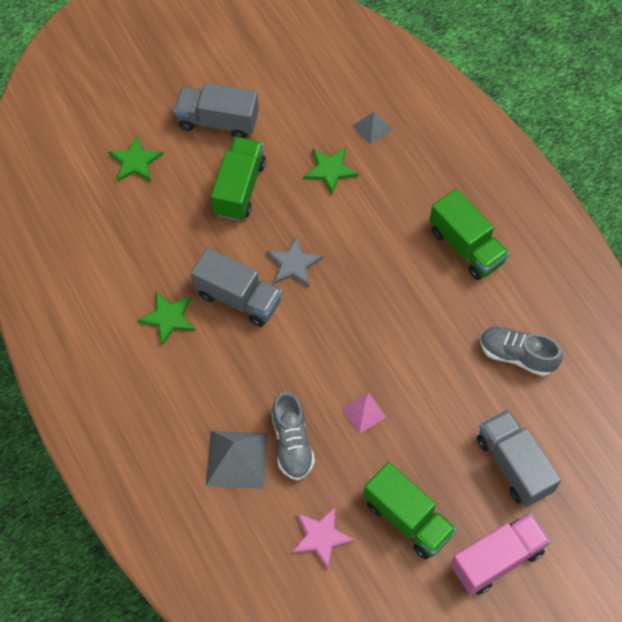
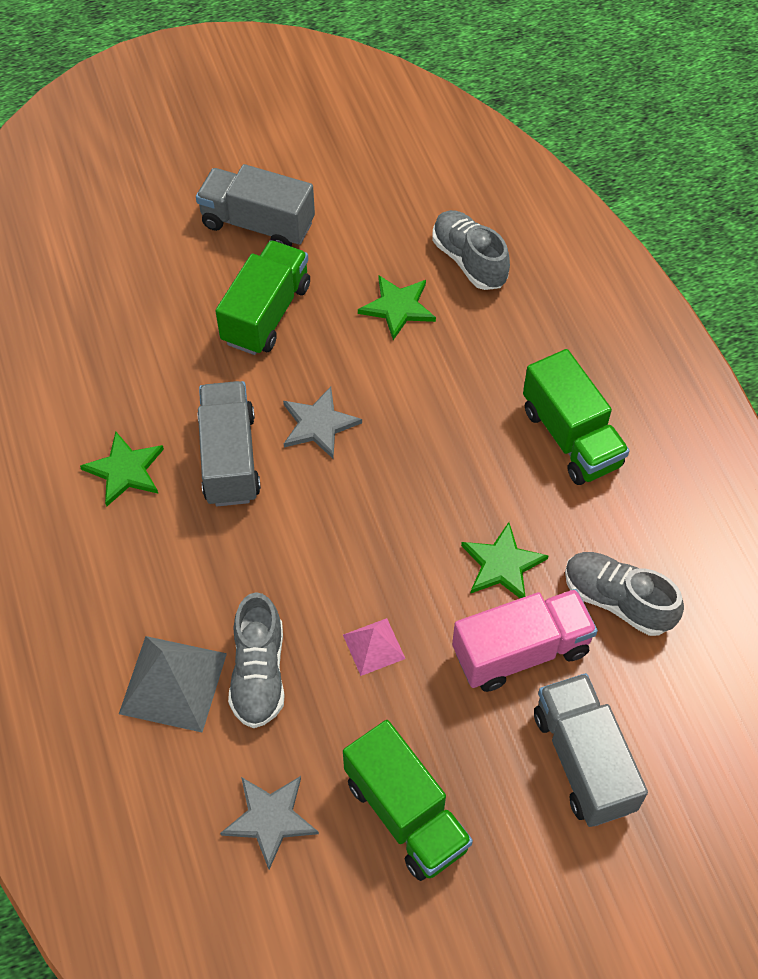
camera: 10 degrees right, 5 degrees down
(135, 161) = (133, 259): green star -> green star (502, 564)
(238, 298) = (229, 458): grey truck -> grey truck turned 135 degrees counterclockwise
(321, 537) = (270, 819): pink star -> grey star
(372, 127) = (469, 261): grey pyramid -> grey shoe
(496, 559) = (530, 900): pink truck -> pink truck (520, 651)

